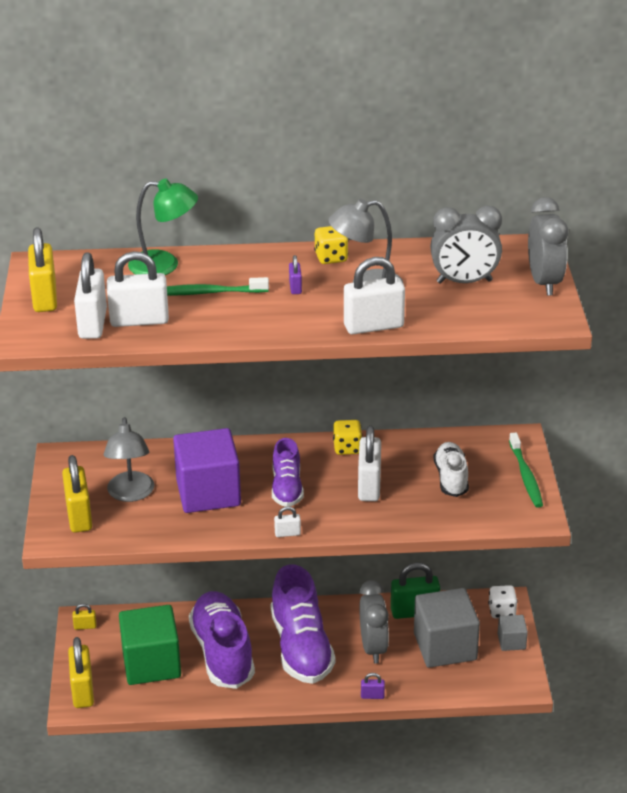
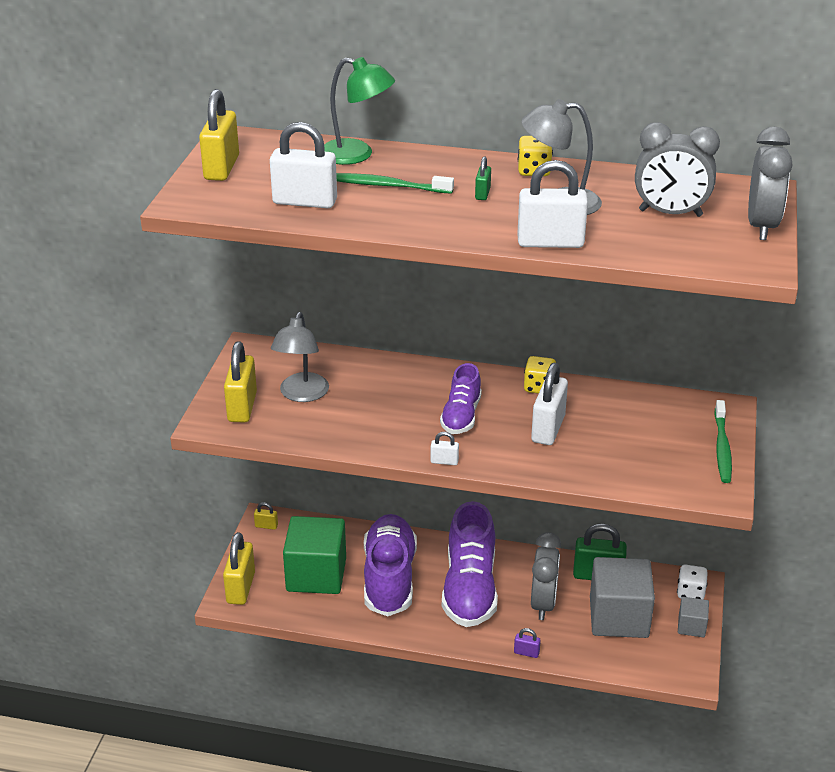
camera: 15 degrees right, 0 degrees up
(93, 324) = (256, 198): white padlock -> none
(208, 492) = (379, 406): purple cube -> none
(295, 287) = (482, 194): purple padlock -> green padlock
(451, 478) = (639, 436): white shoe -> none

